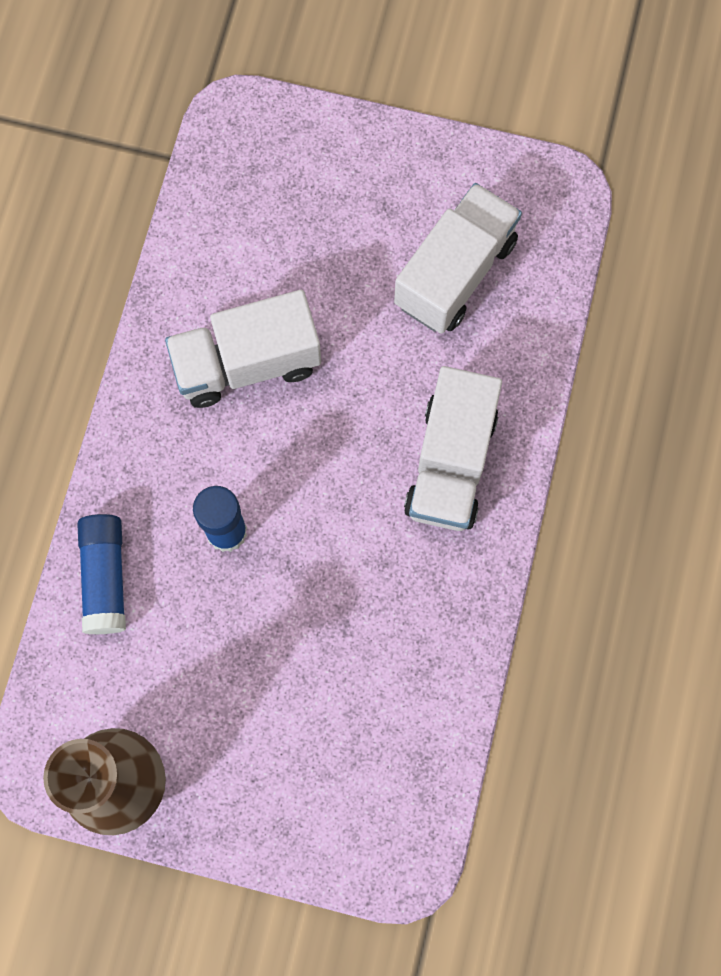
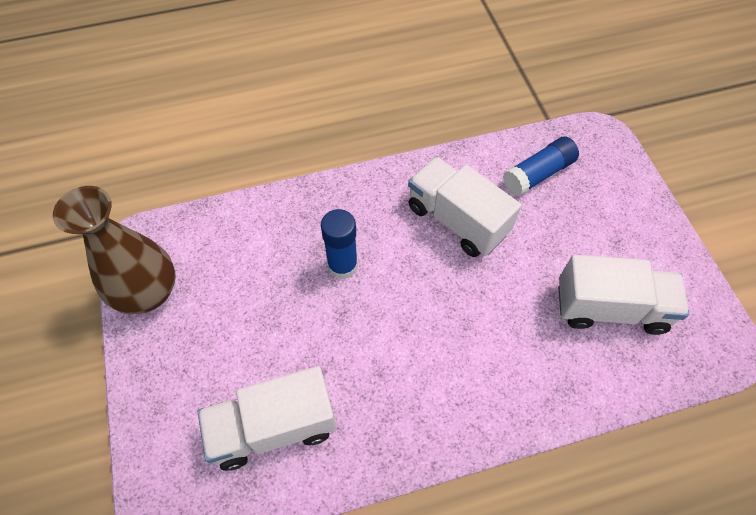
camera: 60 degrees right, 15 degrees down
(105, 577) = (275, 216): blue glue stick -> blue glue stick (538, 174)
(451, 463) = (478, 379): white truck -> white truck (273, 427)

